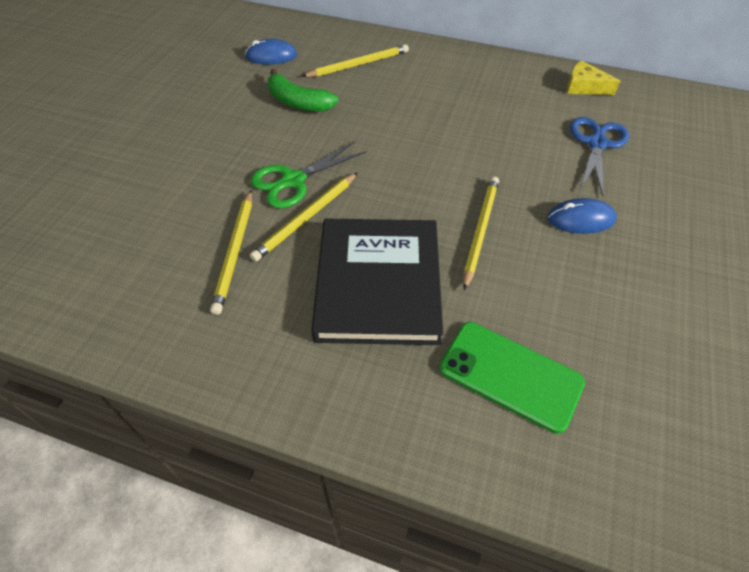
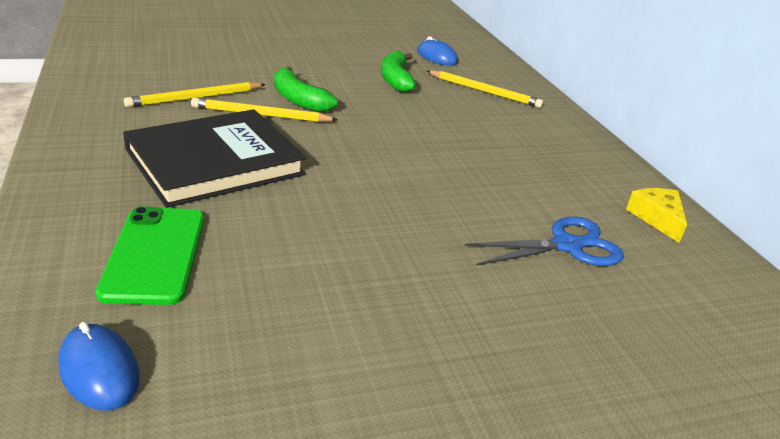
camera: 50 degrees right, 20 degrees down
(293, 181) = (299, 100): green scissors -> green banana
(480, 231) = (335, 198): yellow pencil -> none
(580, 219) = (423, 257): blue mouse -> blue mouse (99, 370)

